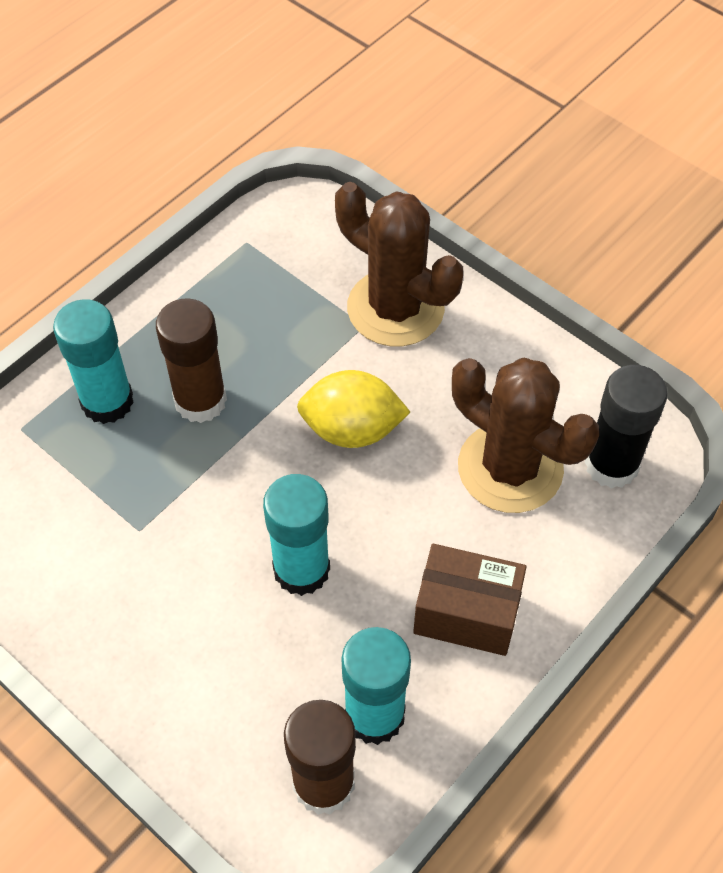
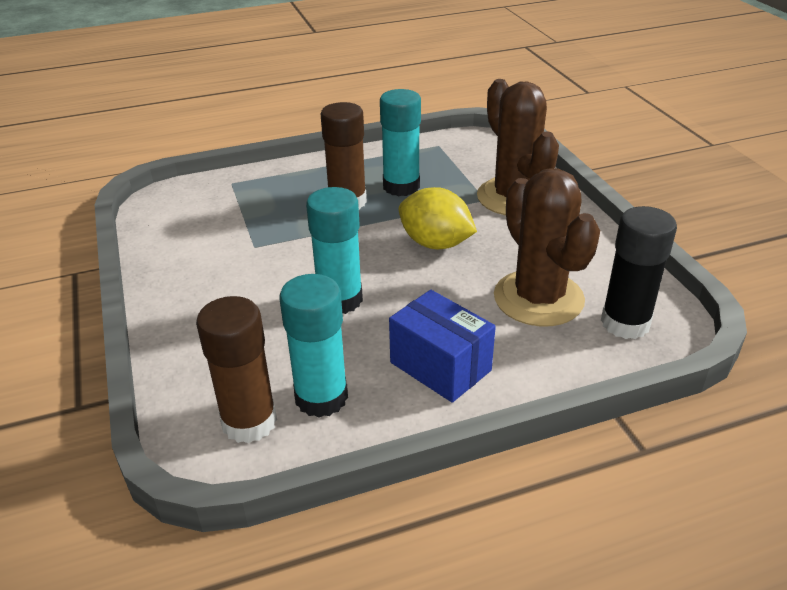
camera: 30 degrees right, 20 degrees down
(107, 401) = (291, 186): turquoise glue stick -> turquoise glue stick (401, 186)
(466, 613) = (440, 366): brown box -> blue box

